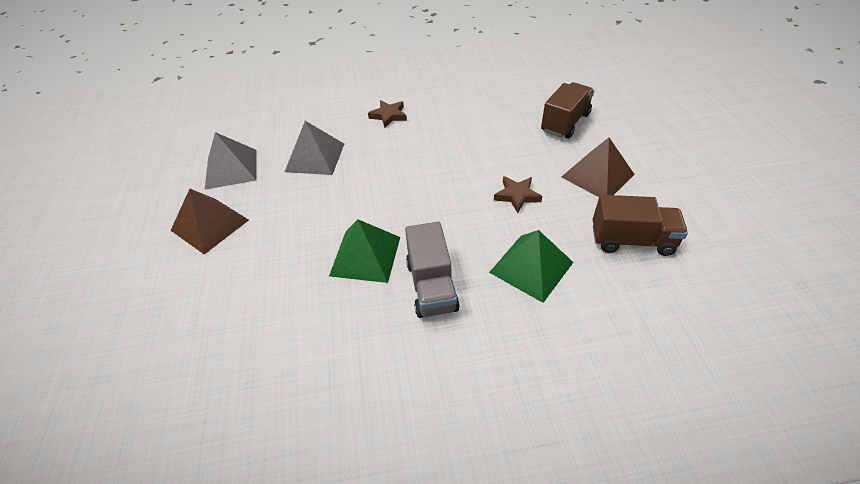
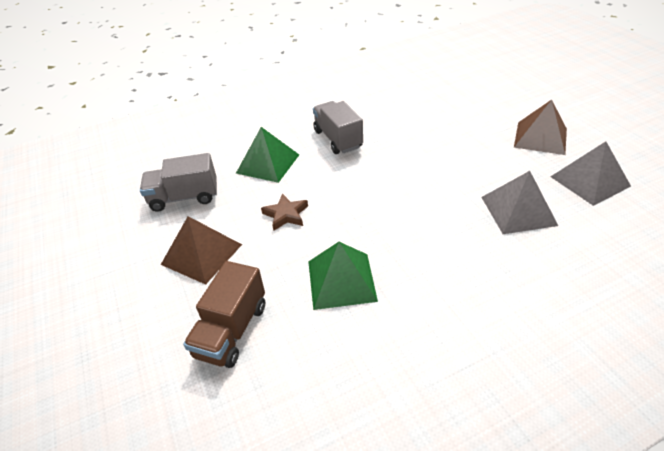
camera: 165 degrees right, 5 degrees down
(365, 256) = (396, 145): green pyramid -> green pyramid (341, 280)
(388, 116) = (482, 289): brown star -> none
(631, 240) = (184, 197): brown truck -> grey truck

